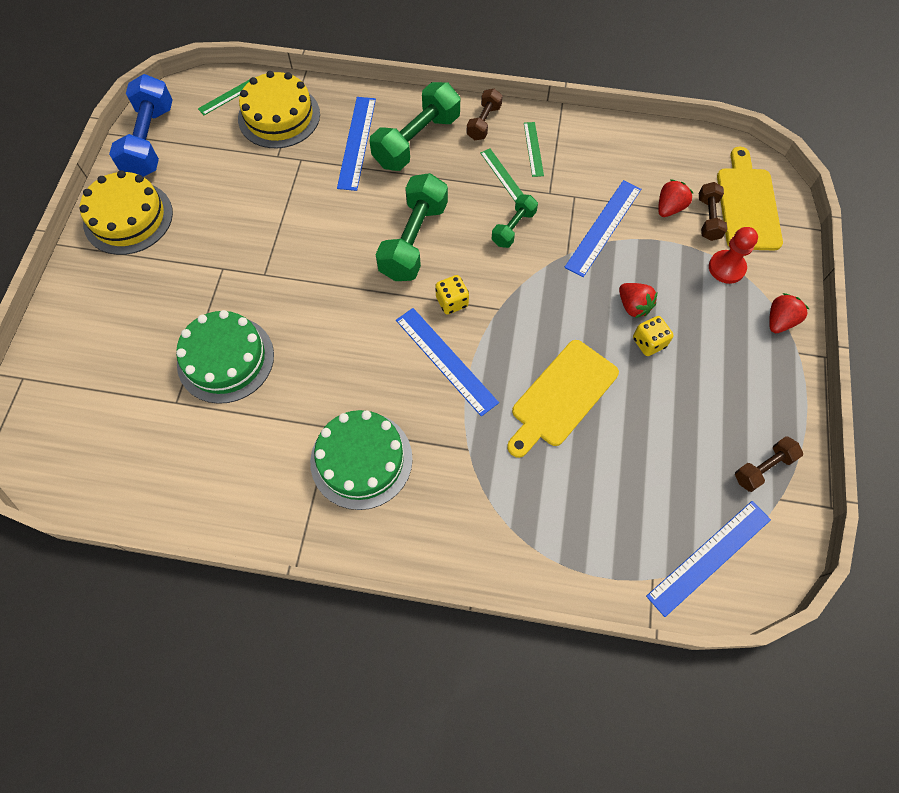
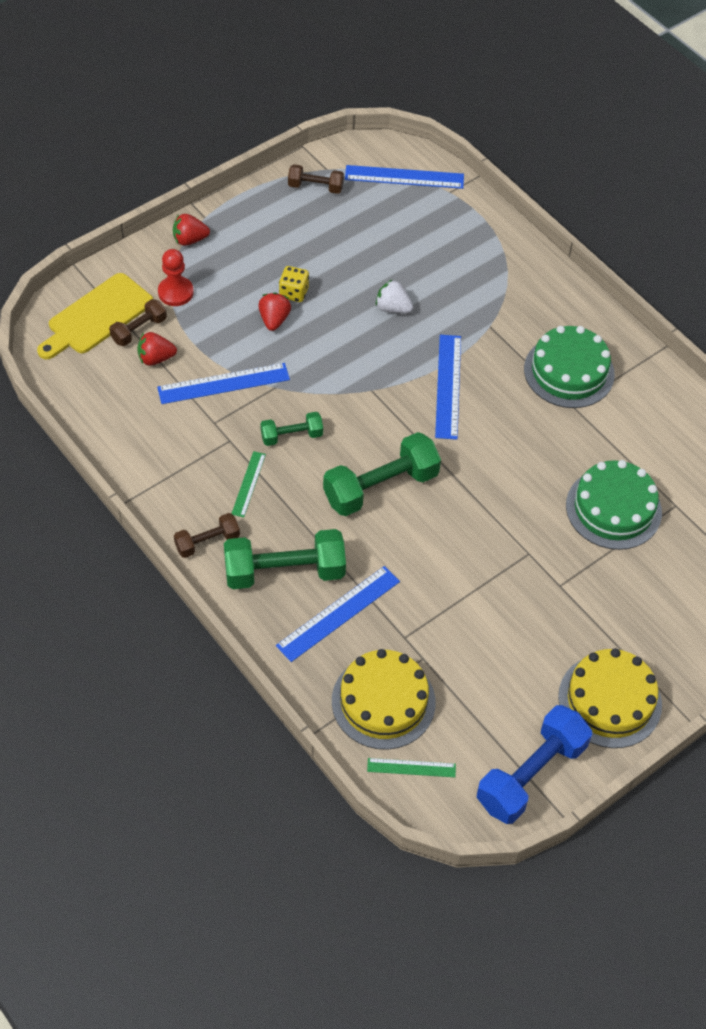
camera: 140 degrees left, 10 degrees down
(452, 302) = (401, 420): yellow dice -> none
(533, 149) = (196, 485): green ruler -> none
(561, 396) = (393, 308): yellow cutting board -> white strawberry

